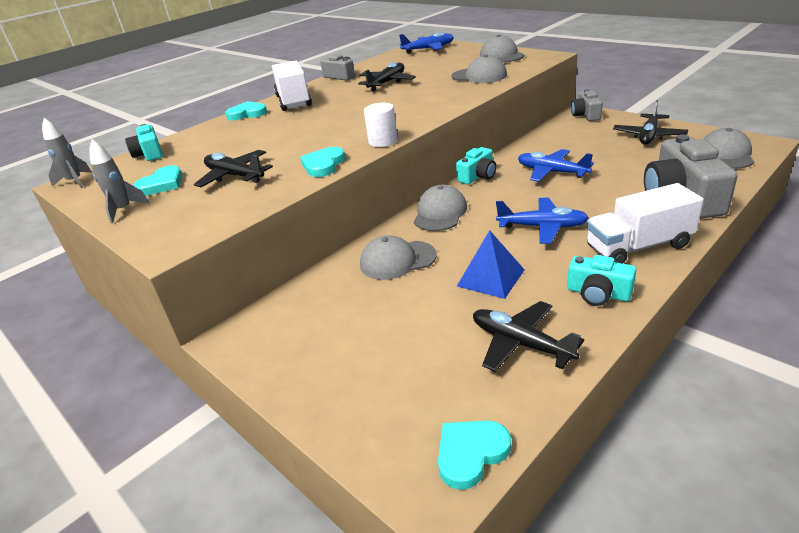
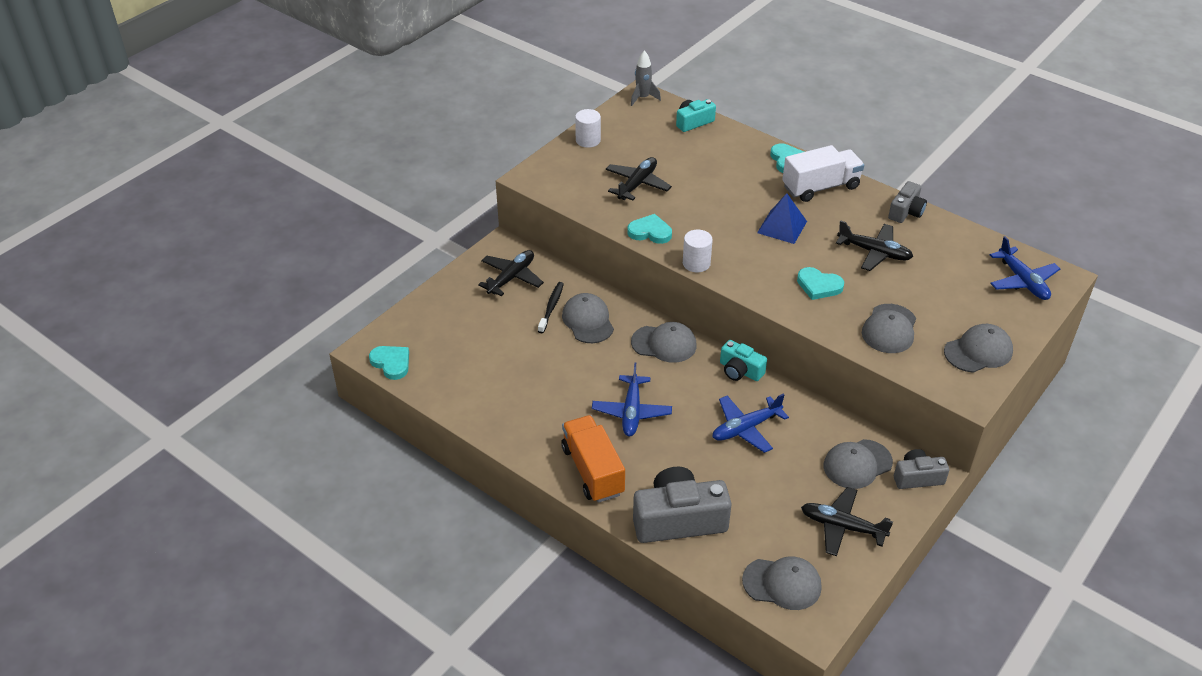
camera: 80 degrees right, 10 degrees up
(123, 210) = (588, 140): grey rocket -> white cylinder
(162, 184) = (629, 147): turquoise heart -> turquoise heart (819, 286)
(367, 288) = (551, 307): none -> black toothbrush
(491, 278) = (557, 375): blue pyramid -> blue pyramid (782, 227)
(521, 343) = (478, 388): black plane -> black plane (511, 278)
(551, 172) = (745, 428): blue plane -> blue plane turned 150 degrees counterclockwise
(579, 132) = (857, 464): none -> grey cap
(598, 293) = (529, 435): turquoise camera -> none
(638, 246) = (592, 471): white truck -> orange truck

